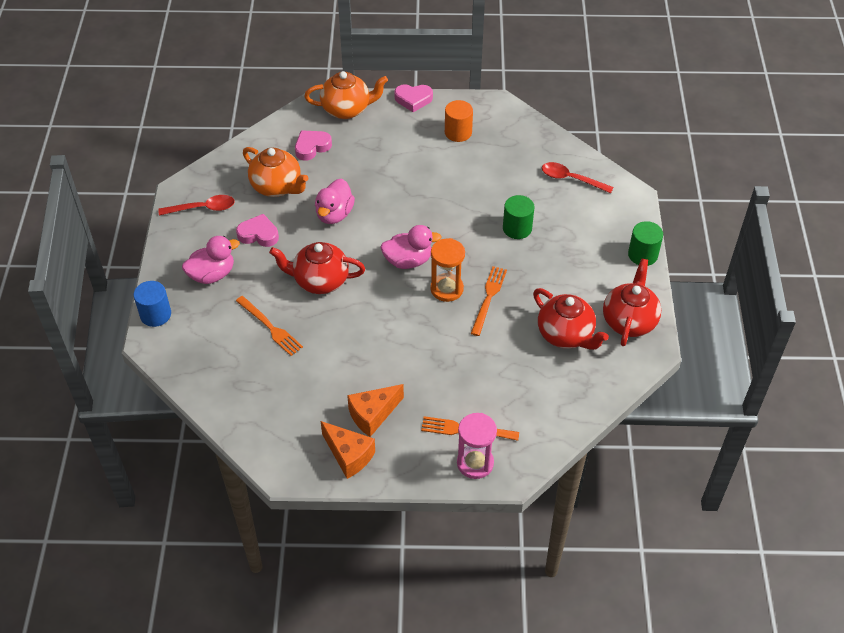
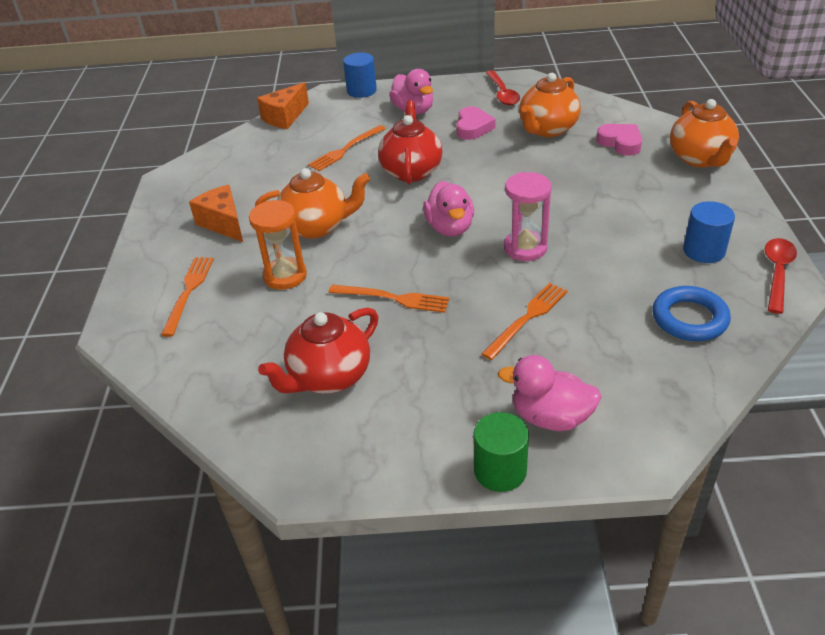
camera: 90 degrees right, 10 degrees down
(334, 214) = (514, 169): pink duck -> pink duck (550, 417)
(349, 455) = (175, 213): orange cheese -> orange cheese (285, 117)
(390, 346) = (317, 227): none -> orange teapot
(413, 99) = (751, 207): pink heart -> none
(446, 289) = (406, 262): orange hourglass -> orange hourglass (285, 276)
(458, 132) = (704, 251): orange cylinder -> blue cylinder
(475, 463) = (140, 302): pink hourglass -> pink hourglass (525, 248)
(517, 228) = (527, 319): green cylinder -> orange fork
(524, 153) = (689, 318): none -> blue ring
(571, 179) = (652, 375): red spoon -> red spoon (777, 273)
(629, 321) = (354, 451): red teapot -> none

